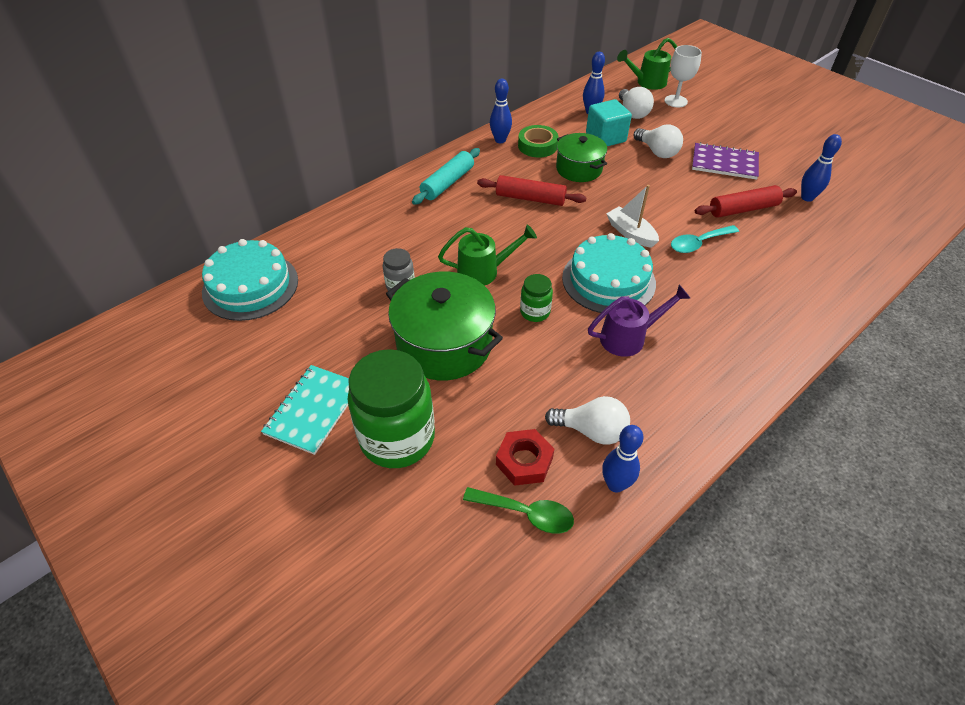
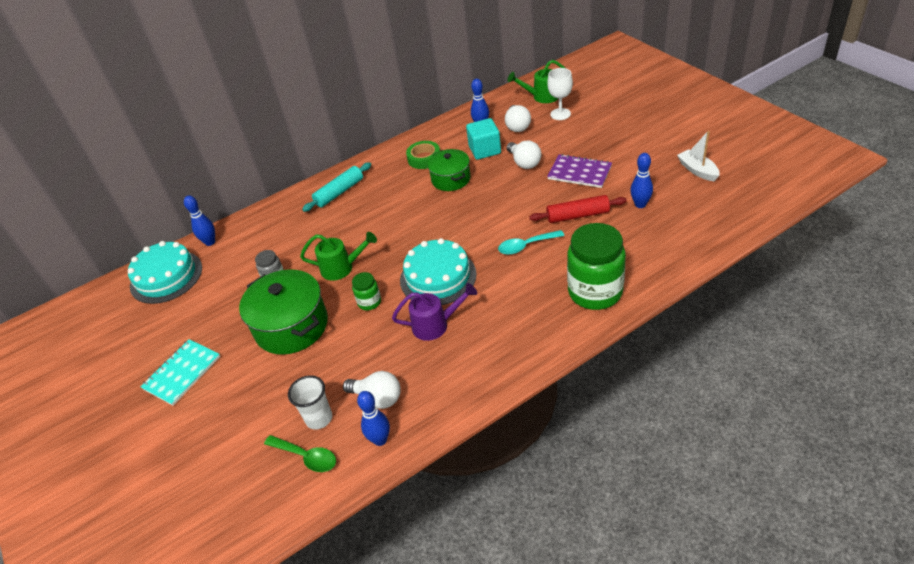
camera: 15 degrees right, 5 degrees down
(397, 438) = (234, 396): green jar -> green jar (595, 292)
(500, 140) = (395, 153): blue bowling pin -> blue bowling pin (210, 242)
(524, 461) = (319, 418): red nut -> white cup
(530, 198) = (401, 206): red rolling pin -> none
(630, 233) = (472, 236): white boat -> white boat (697, 170)

